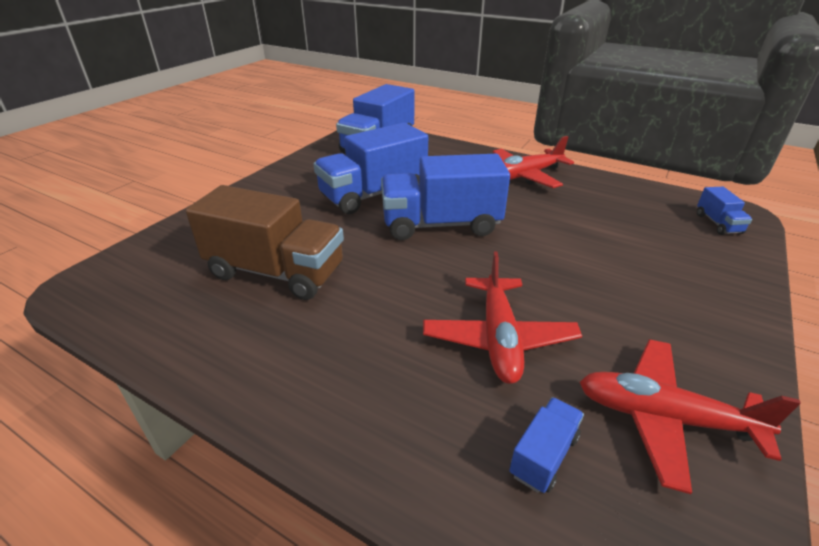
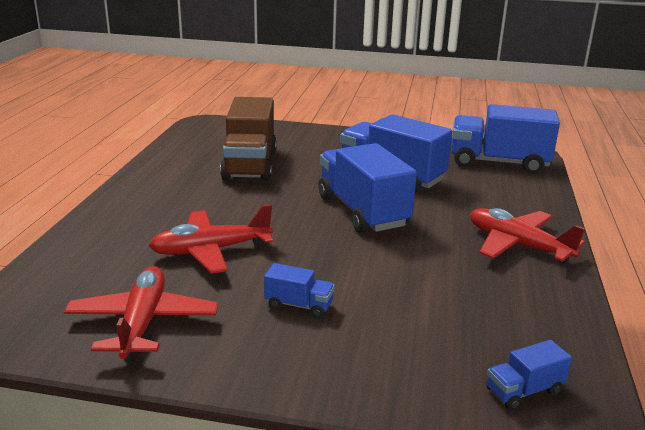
camera: 70 degrees right, 10 degrees down
(543, 455) = (101, 274): blue truck -> blue truck (299, 305)

